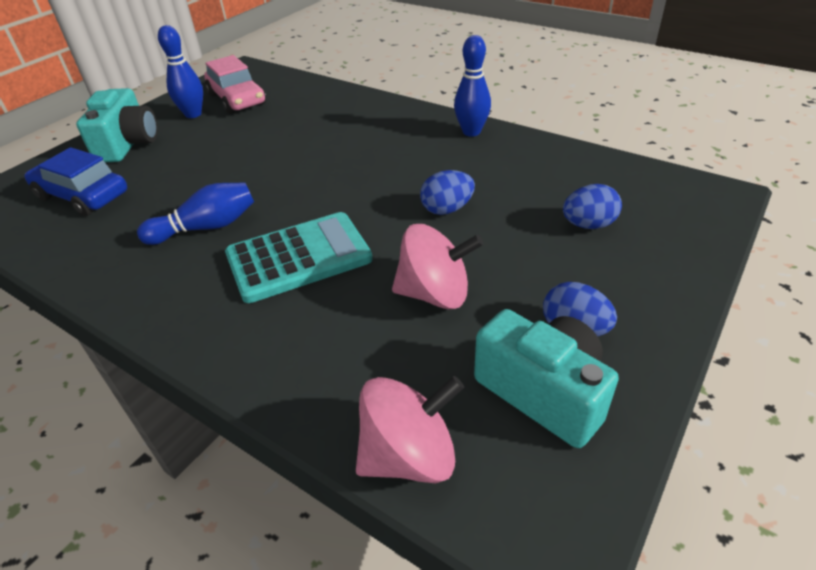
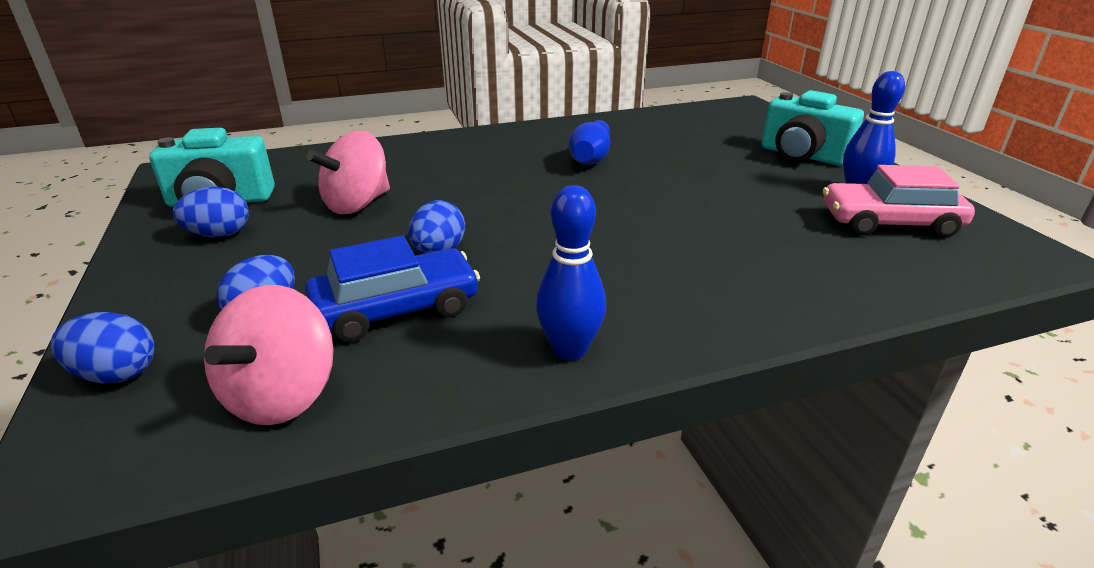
camera: 125 degrees right, 10 degrees down
(82, 196) = (711, 131): blue car -> blue car (396, 309)
(299, 258) = (492, 175): turquoise calculator -> none
(409, 455) = (282, 159): pink spinning top -> pink spinning top (282, 395)
(690, 231) = (116, 374): none -> blue egg

